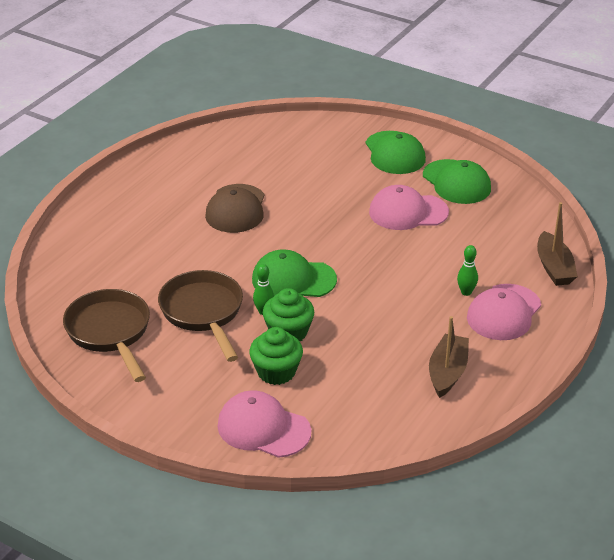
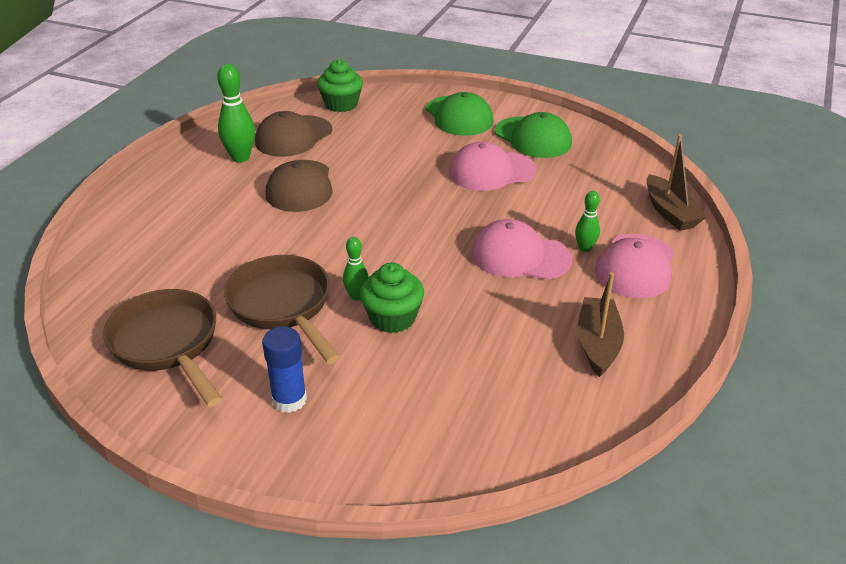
camera: 10 degrees left, 0 degrees up
(189, 176) = (240, 158): none -> green bowling pin
(196, 385) = (289, 400): none -> blue glue stick
(239, 159) = (293, 136): none -> brown cap
(263, 428) = (390, 447): pink cap -> pink cap (520, 256)
(276, 372) = (389, 369): green cupcake -> green cupcake (341, 104)
(293, 279) = (383, 255): green cap -> none

